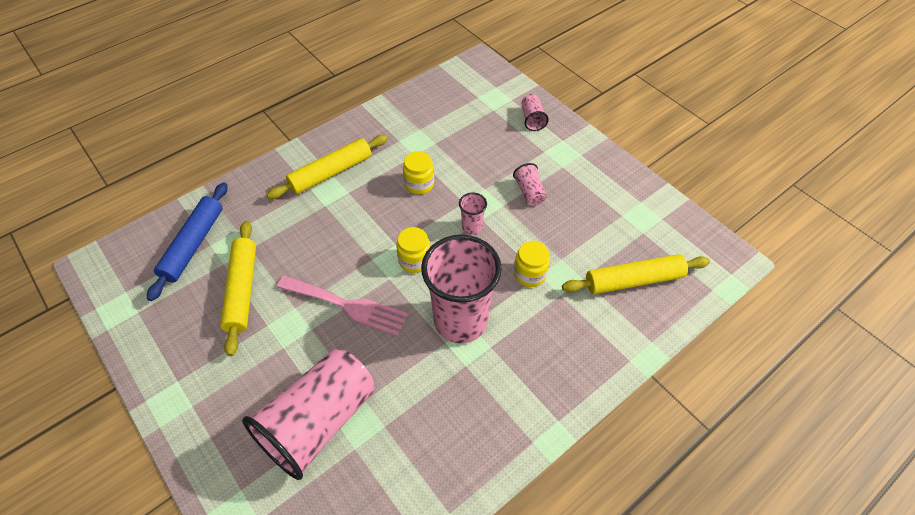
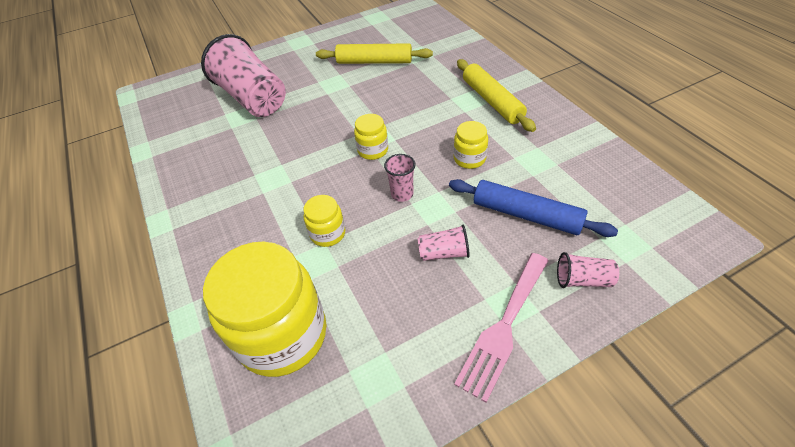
camera: 105 degrees right, 5 degrees down
(193, 244) = (423, 39): blue rolling pin -> blue rolling pin (526, 215)
(347, 305) = (340, 111): pink fork -> pink fork (504, 327)
(460, 321) = (297, 175): pink cup -> none
(633, 280) = (282, 335): yellow rolling pin -> yellow jar

